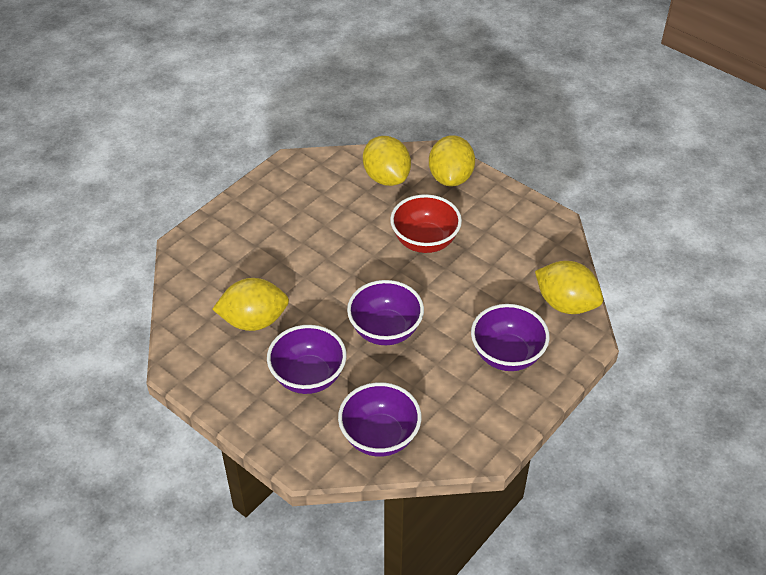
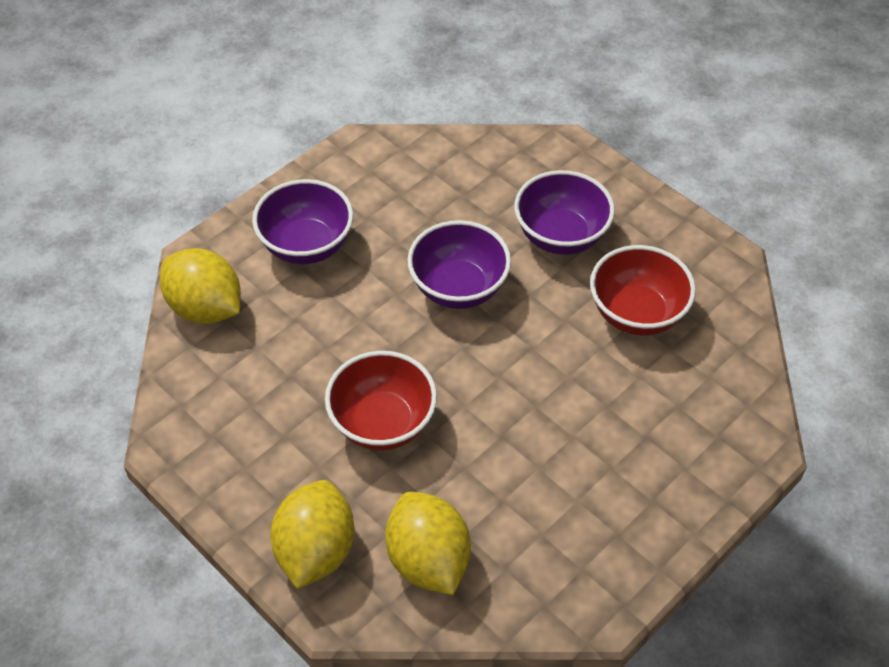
camera: 175 degrees left, 5 degrees up
(254, 321) = (637, 314): yellow lemon -> red bowl
(379, 437) = (478, 166): purple bowl -> none

